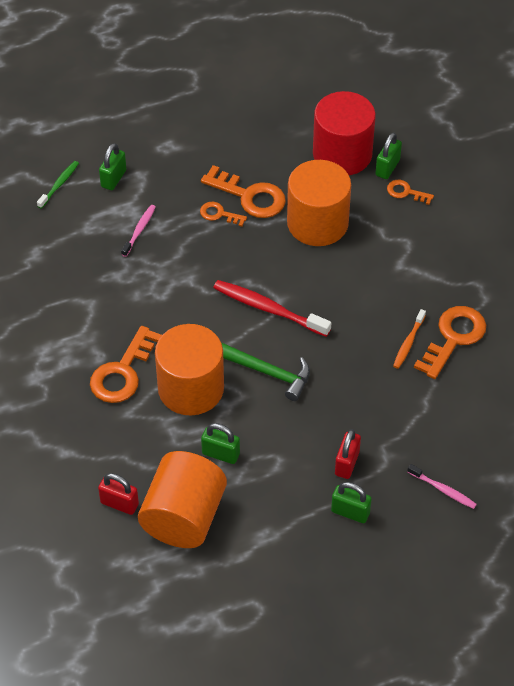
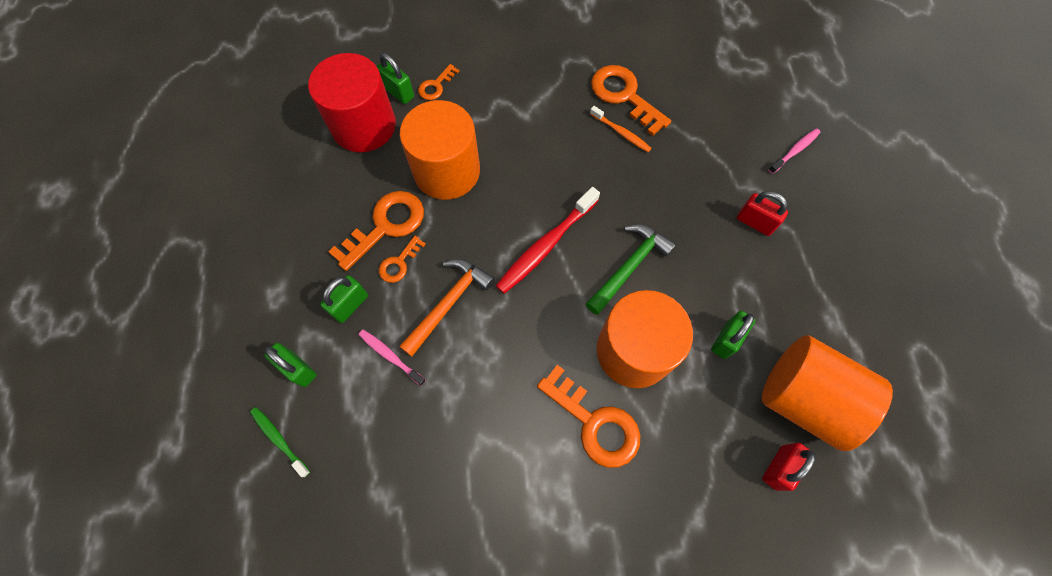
camera: 75 degrees left, 15 degrees up
(194, 255) = (448, 303): none -> orange hammer
(350, 512) = (812, 234): green padlock -> green padlock (350, 305)

